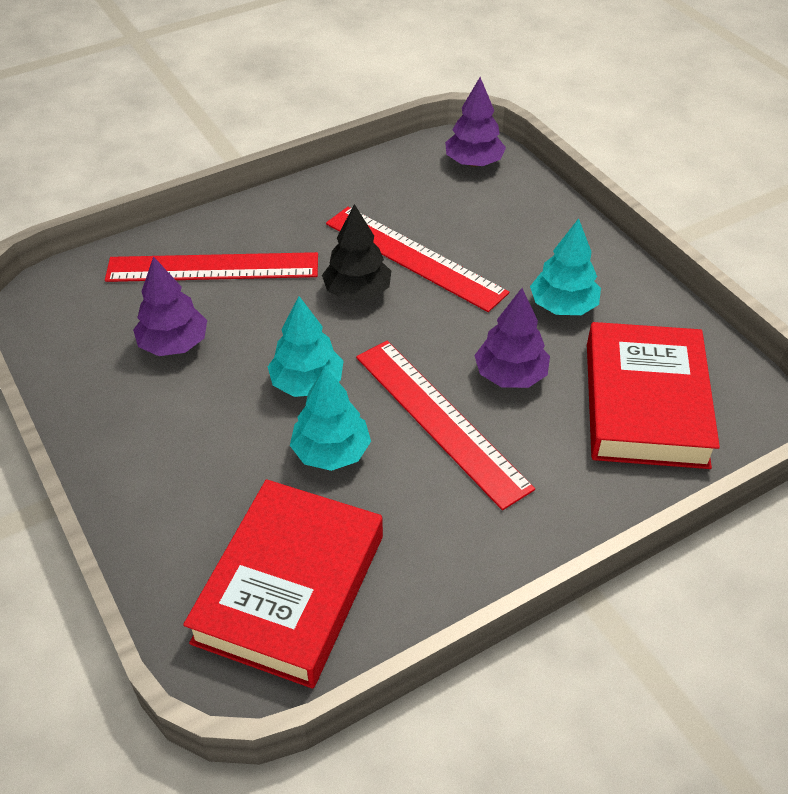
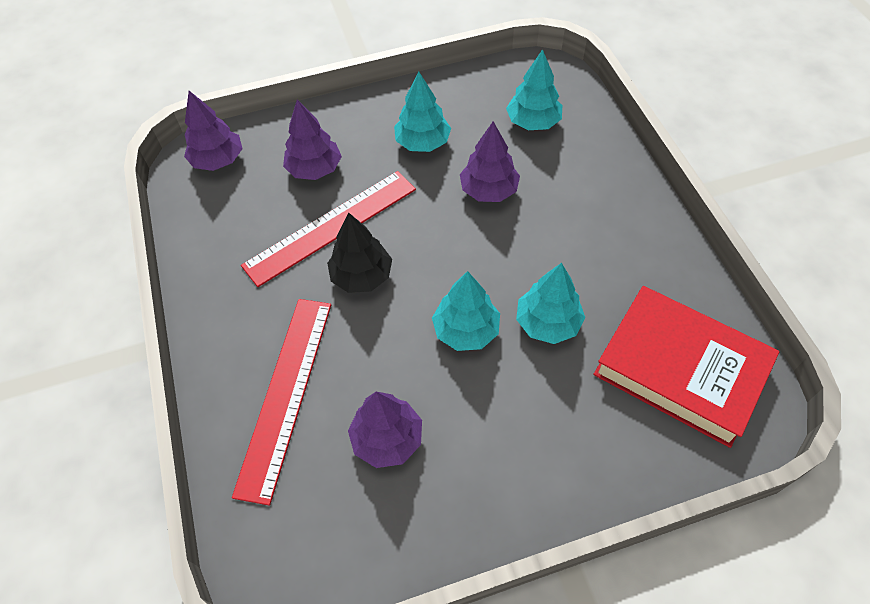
camera: 75 degrees left, 10 degrees up
(440, 420) = (526, 243): red ruler -> none
(488, 230) = (314, 169): none -> purple tree
(645, 403) = (533, 122): red book -> turquoise tree

